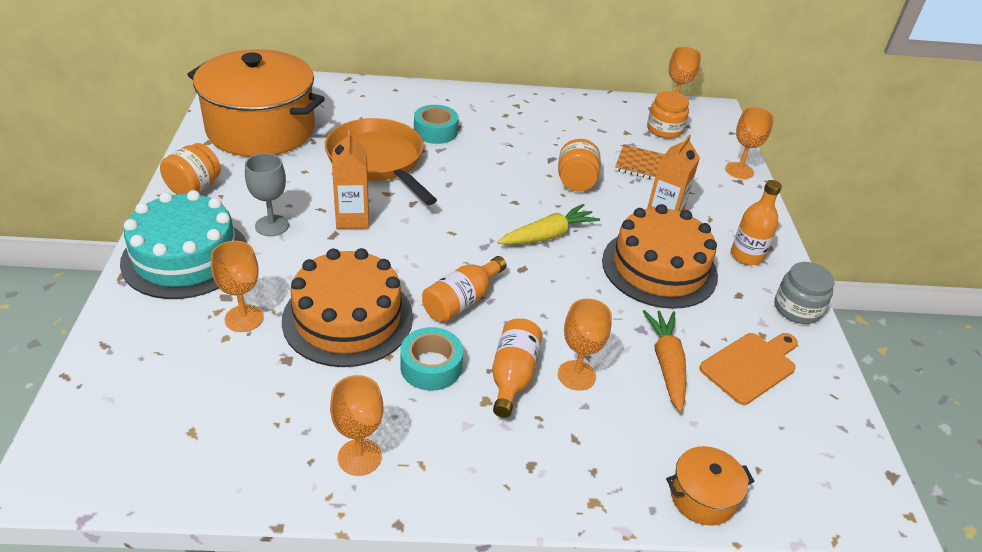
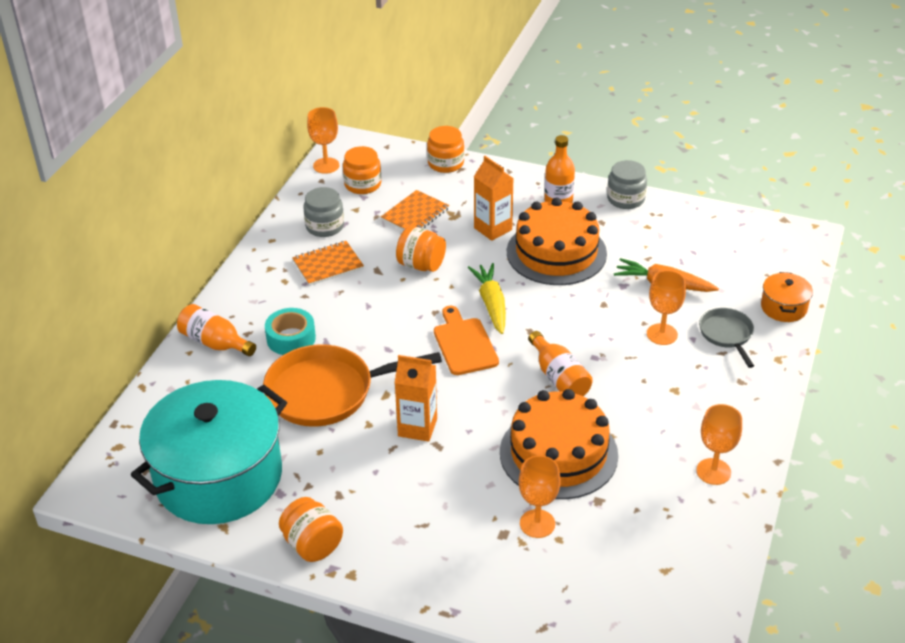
camera: 65 degrees left, 0 degrees up
(185, 257) = (432, 560): turquoise cake -> none
(261, 129) = (218, 477): orange pot -> turquoise pot
(272, 225) = (405, 488): grey goblet -> none
(431, 366) = (630, 413): turquoise tape -> none
(512, 376) = (653, 369): orange bottle -> orange bottle (215, 343)
(540, 132) = (328, 265): none -> orange notebook
(590, 121) = (325, 226): none -> grey jar
(611, 439) = (727, 335): none -> grey pan
(739, 170) = (445, 163): orange goblet -> orange jar
(751, 366) = (676, 243): orange cutting board -> orange cutting board (464, 344)

